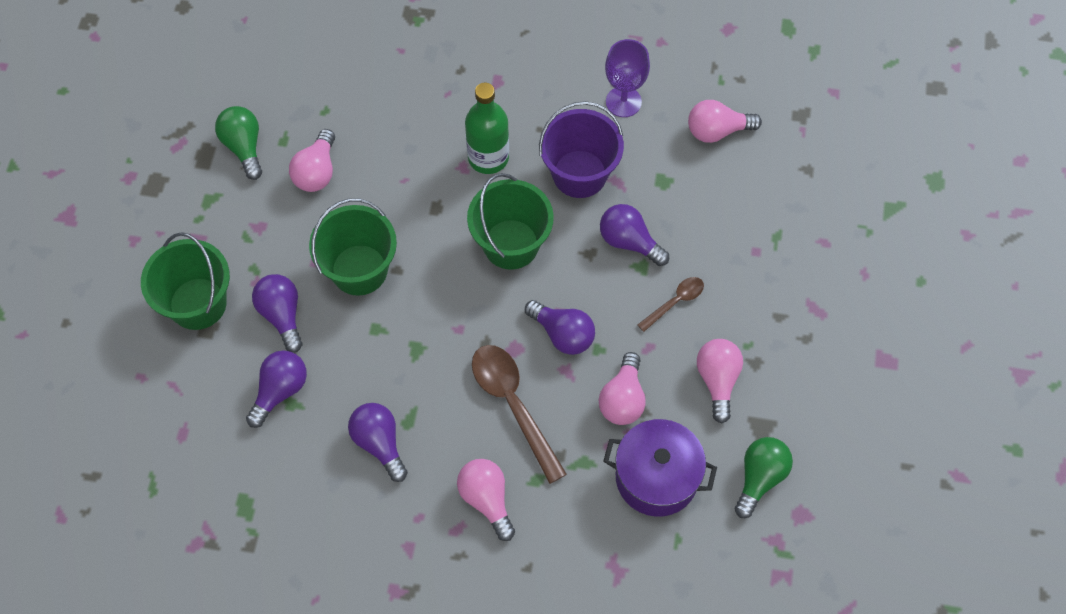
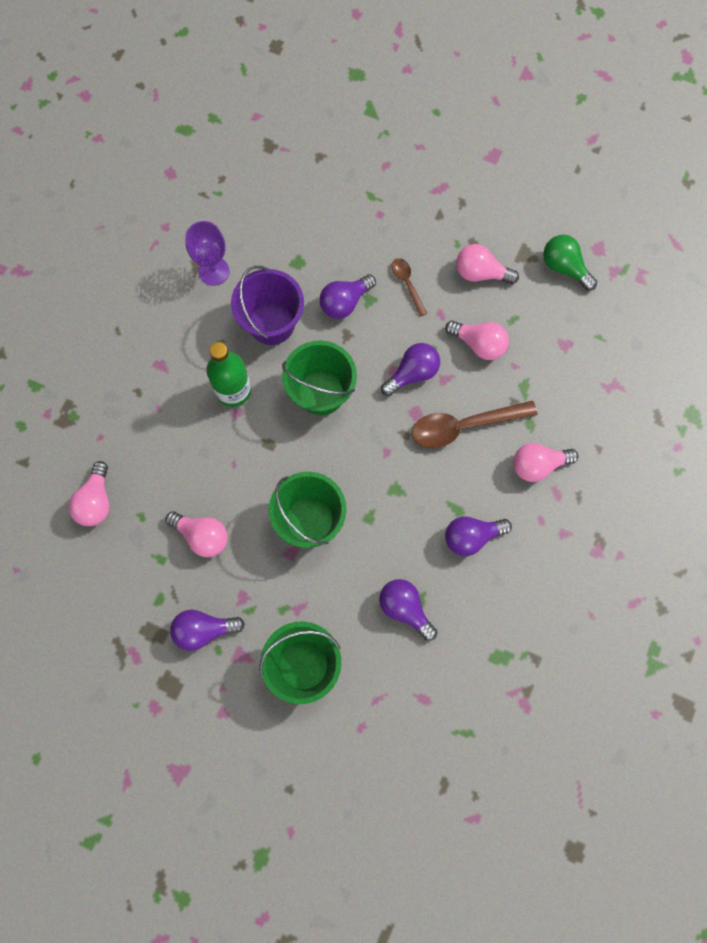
camera: 75 degrees left, 10 degrees up
(244, 147) = (156, 595): green light bulb -> none
(282, 315) = (335, 593): purple light bulb -> purple light bulb (204, 630)
(656, 477) = (548, 338): purple pot -> none
(717, 131) = (264, 210): pink light bulb -> pink light bulb (96, 501)

